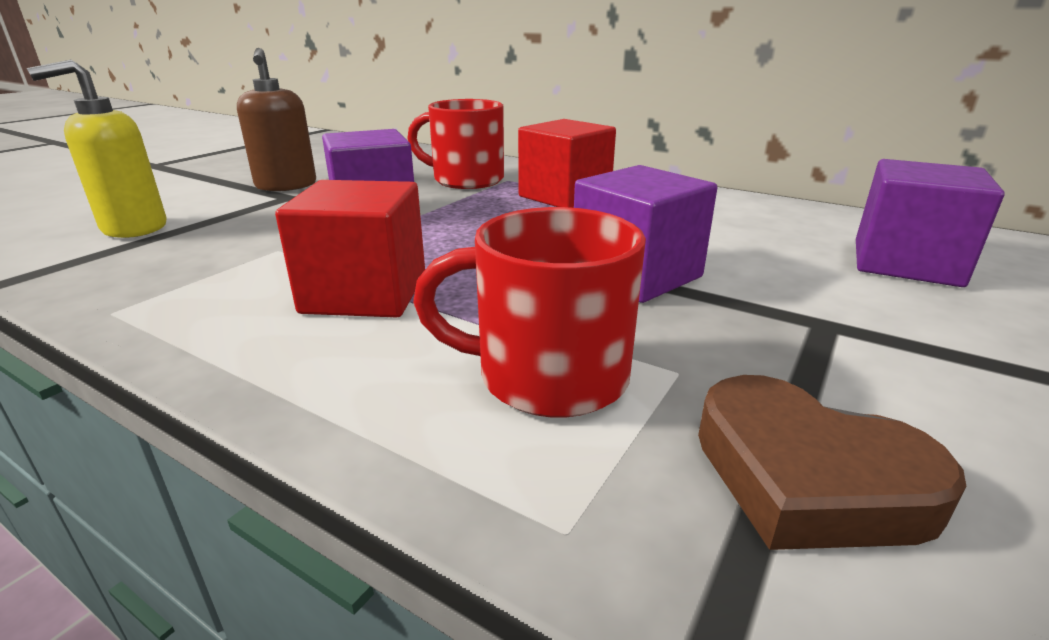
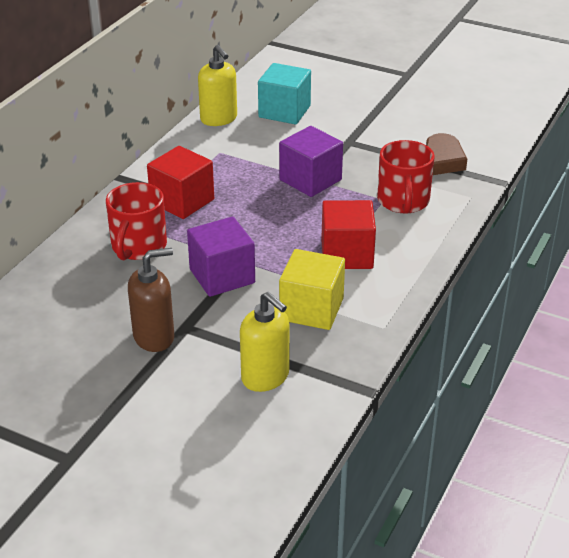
camera: 95 degrees left, 10 degrees up
(238, 258) = (311, 309): none -> yellow cube
(821, 216) = (219, 119): none -> yellow soap dispenser
(905, 263) = (284, 111): purple cube -> turquoise cube

